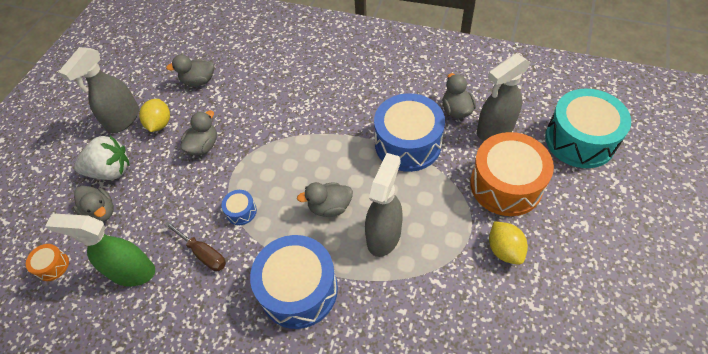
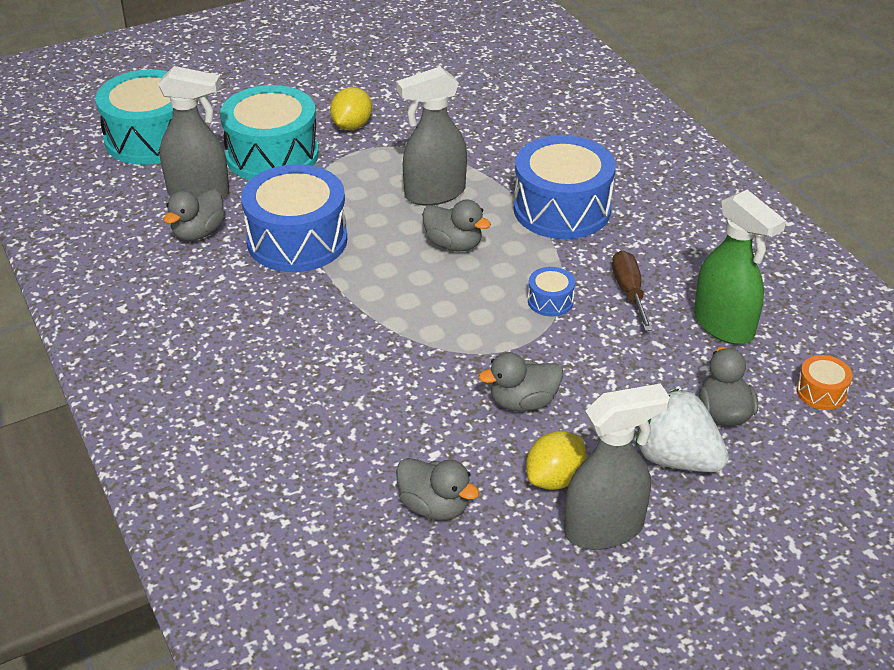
camera: 140 degrees left, 15 degrees down
(506, 185) = (272, 155): orange drum -> turquoise drum

